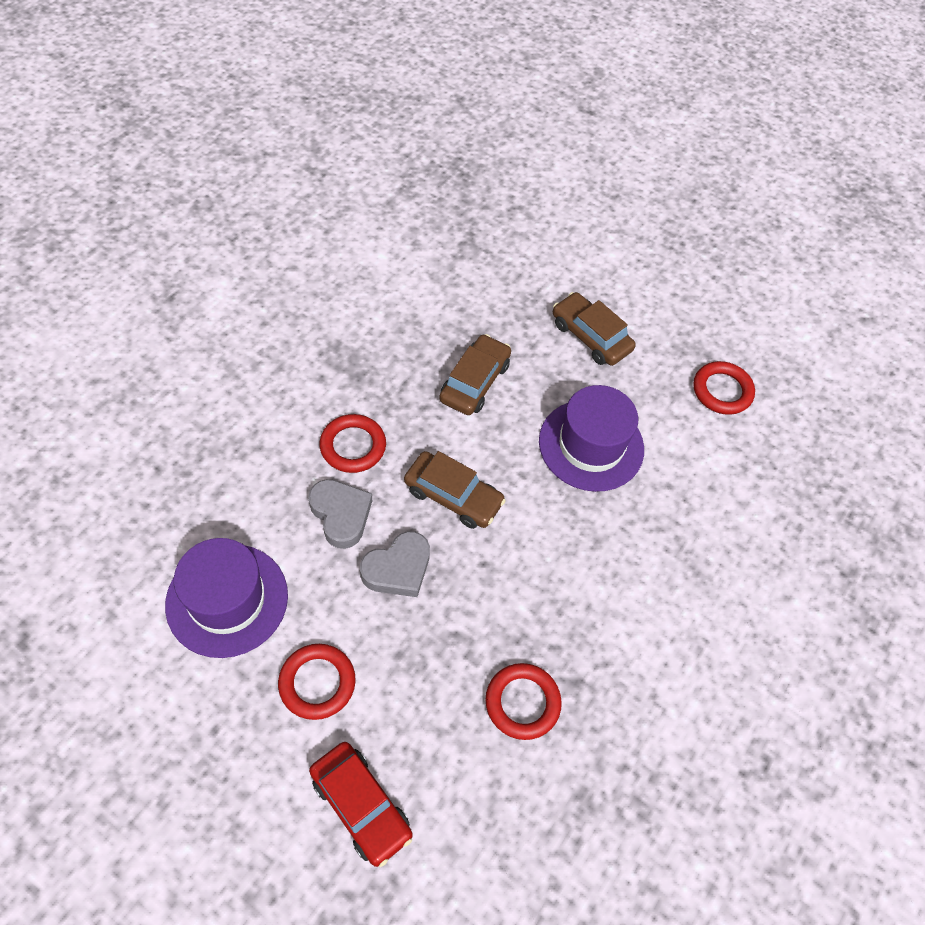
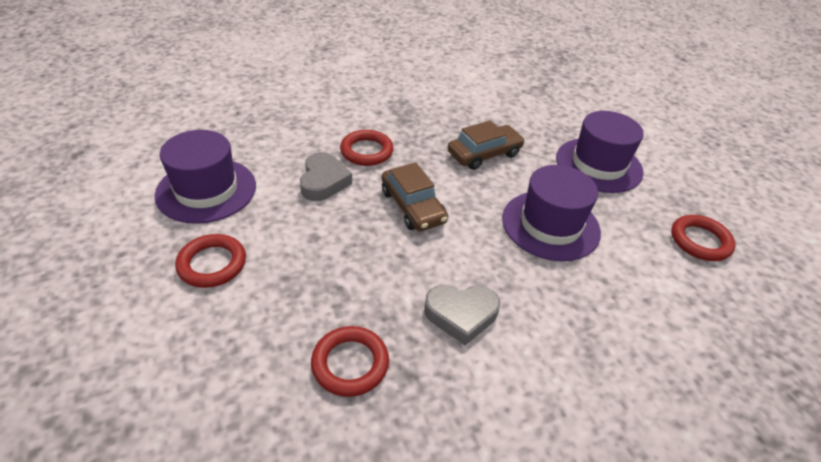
camera: 35 degrees right, 15 degrees down
(361, 805) = (159, 359): red car -> none
(398, 568) = (333, 228): grey heart -> grey heart (461, 315)
(590, 336) = (598, 165): brown car -> purple hat

